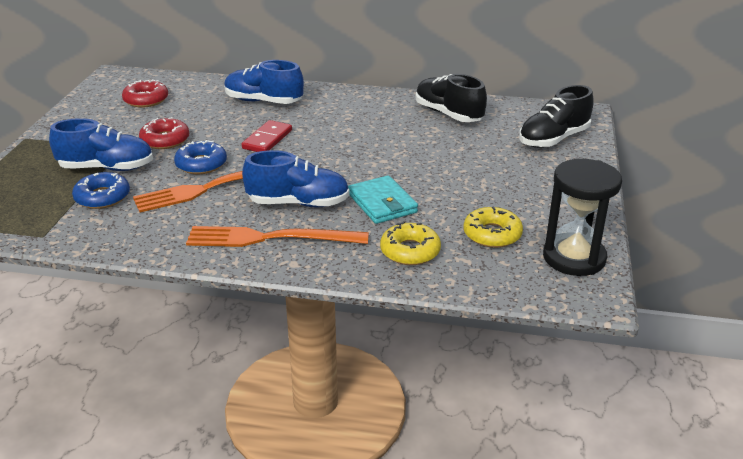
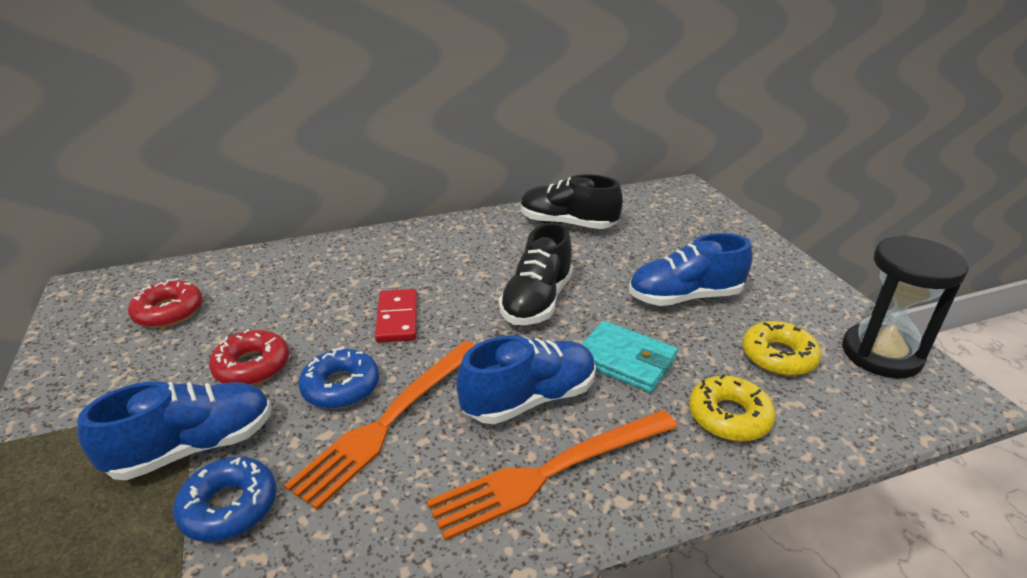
camera: 30 degrees left, 0 degrees up
(263, 101) = (341, 267): blue shoe -> blue shoe (684, 297)
(553, 139) = (695, 223): black shoe -> black shoe (537, 301)

